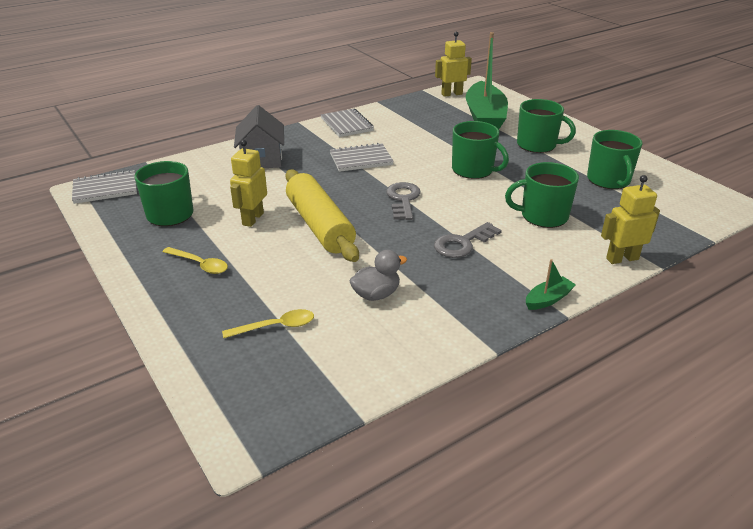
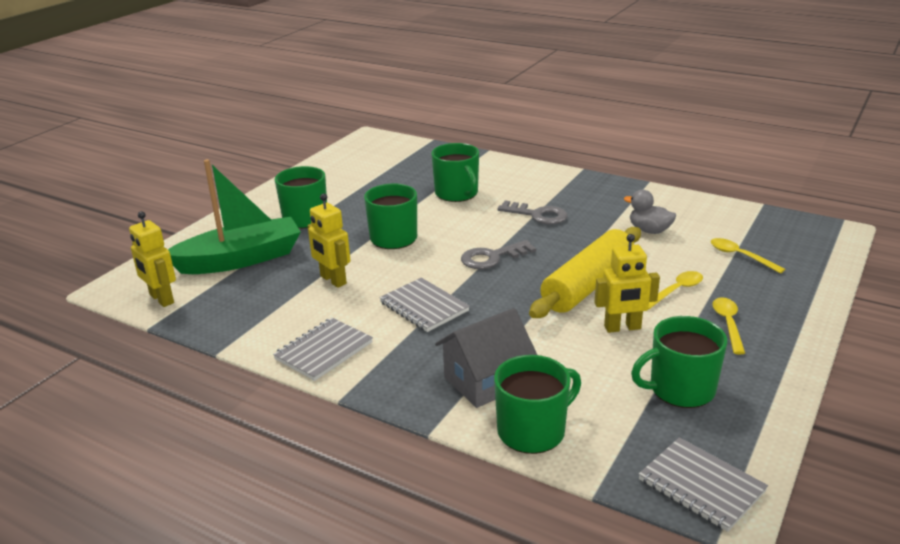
camera: 115 degrees left, 5 degrees down
(267, 262) = (676, 291): none -> yellow spoon
(548, 299) = (573, 175): green boat -> none
(609, 180) = (363, 178): green mug -> green mug (532, 431)
(622, 259) = (492, 161): yellow robot -> yellow robot (333, 280)

